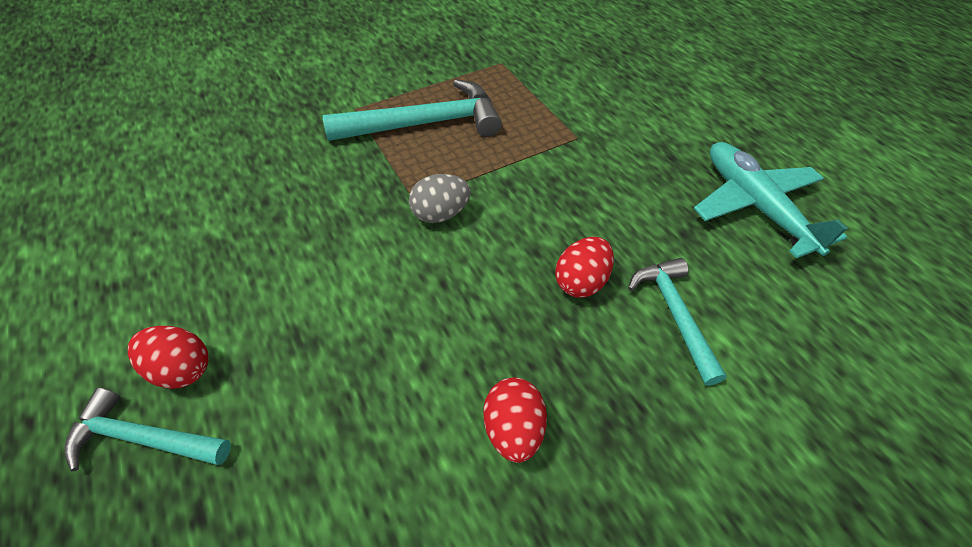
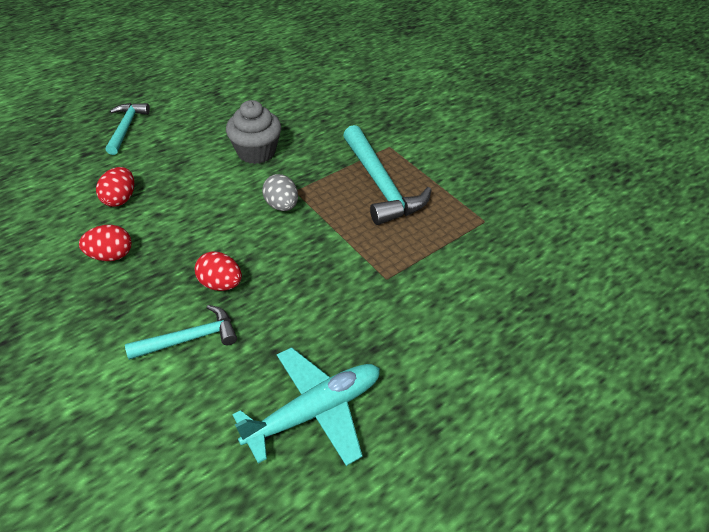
camera: 80 degrees right, 5 degrees down
(182, 369) = (163, 128): red egg -> red egg (120, 199)
(312, 236) = (256, 152): none -> grey cupcake

